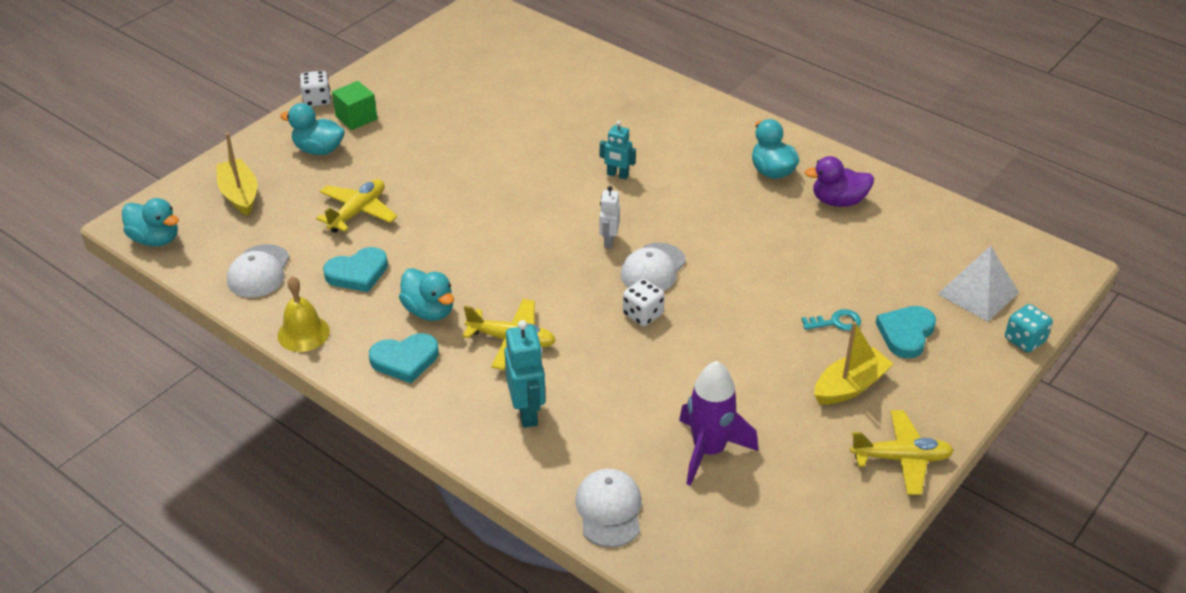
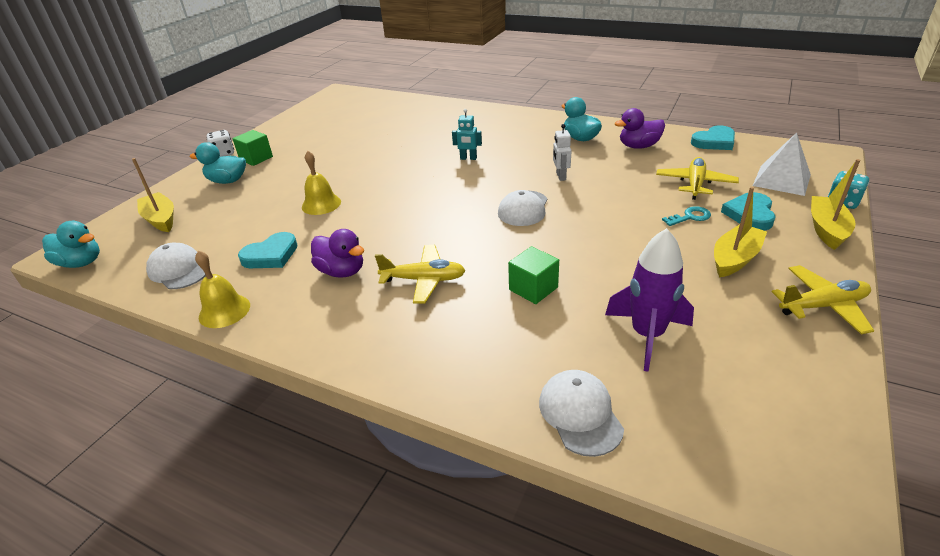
camera: 10 degrees left, 5 degrees down
(259, 271) = (179, 270): white cap -> white cap turned 135 degrees clockwise
(358, 212) = (265, 214): yellow plane -> yellow plane (695, 184)
(405, 360) = (327, 314): turquoise heart -> turquoise heart (714, 142)
(423, 211) = (321, 204): none -> yellow bell
(429, 311) = (342, 271): turquoise duck -> purple duck
(527, 412) = (459, 336): turquoise robot -> none
(609, 241) = (479, 197): white robot -> white robot (560, 176)
(621, 375) = (533, 288): none -> green cube
(643, 315) = (530, 240): white dice -> none
(977, 372) = (826, 229): none -> yellow boat

